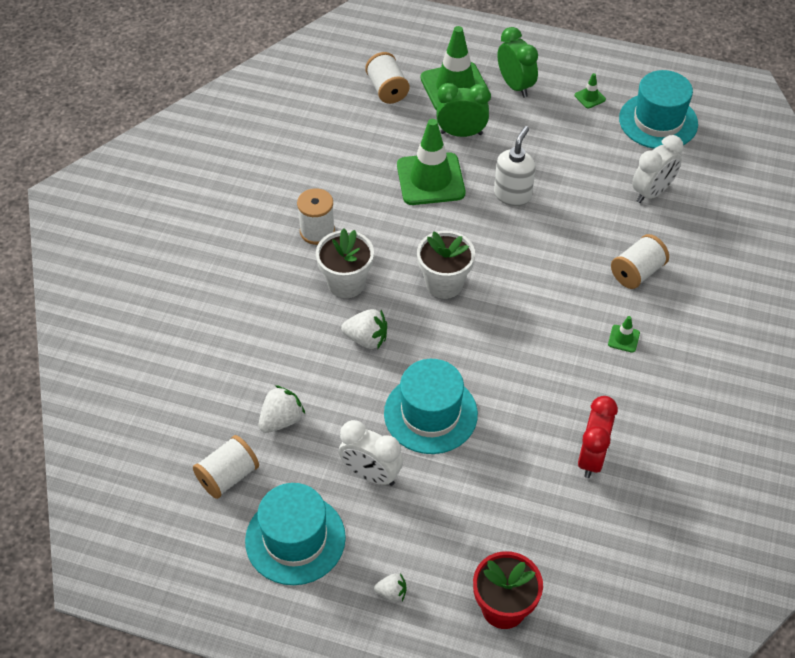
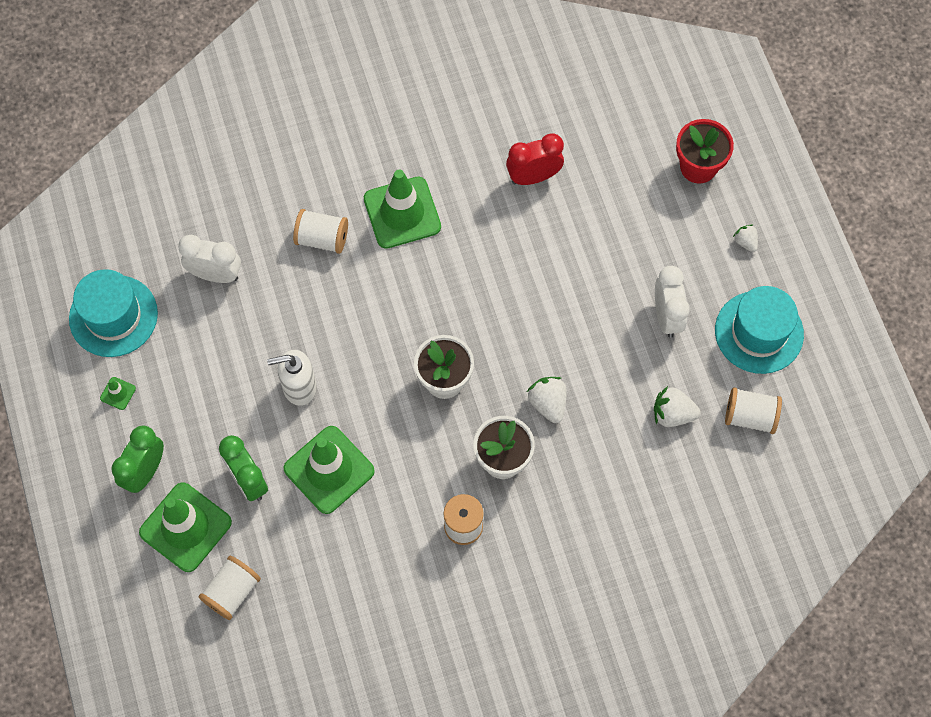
camera: 125 degrees left, 15 degrees up
(430, 414) = (581, 309): turquoise hat -> none
(623, 338) = (402, 213): green traffic cone -> green traffic cone, size x2.45

